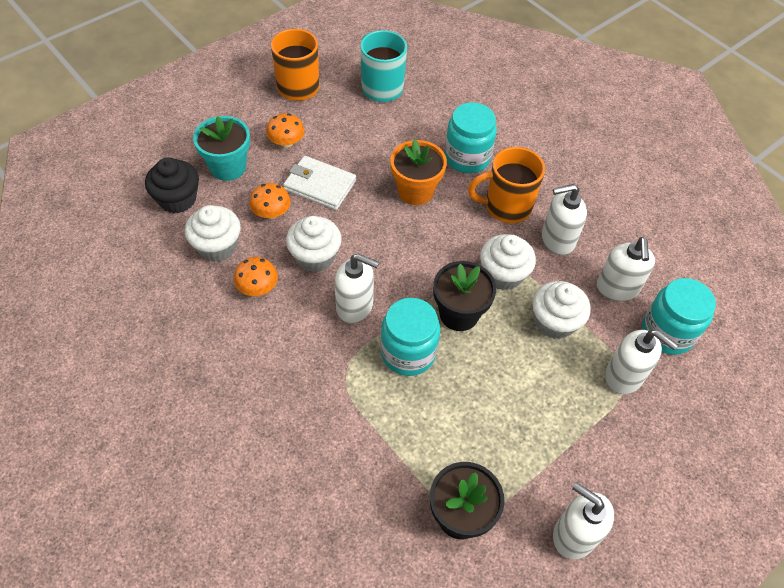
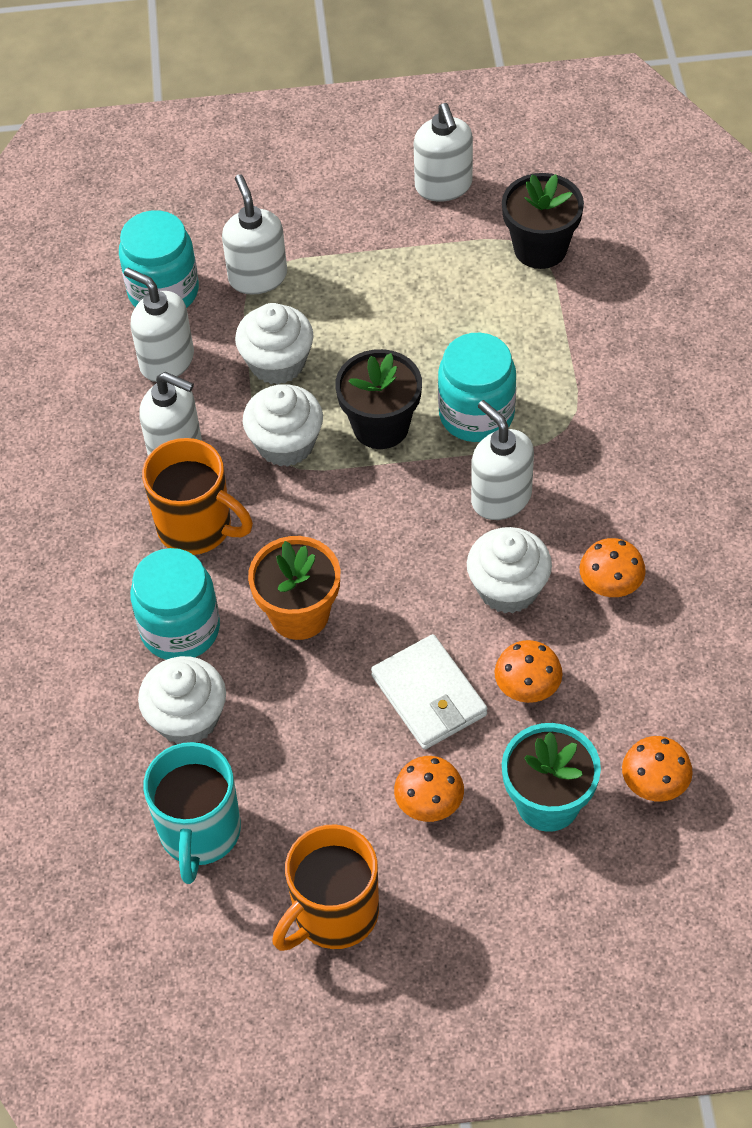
camera: 140 degrees left, 0 degrees up
(177, 199) = (654, 783): black cupcake -> orange mushroom
(217, 246) = (634, 672): white cupcake -> white cupcake (187, 718)
(617, 288) = (166, 361): white soap dispenser -> white soap dispenser turned 90 degrees counterclockwise

